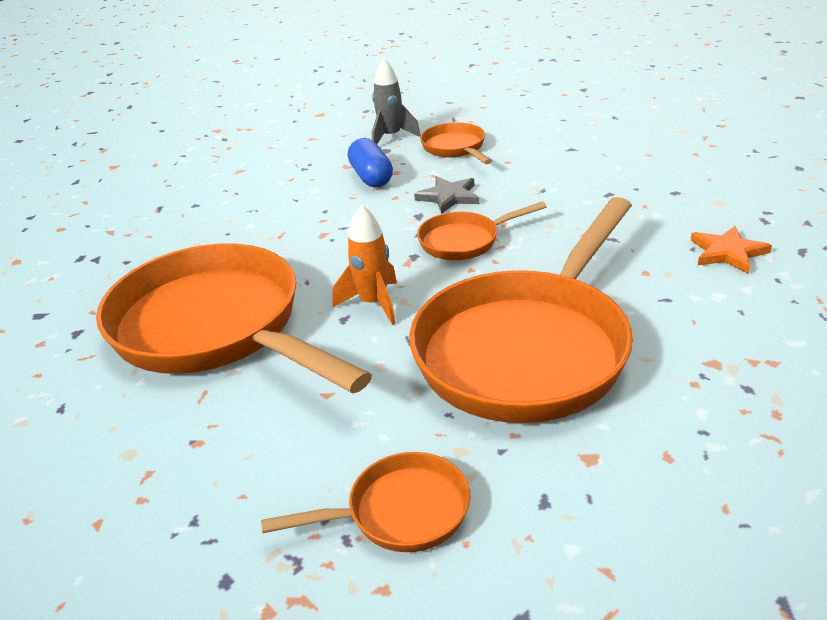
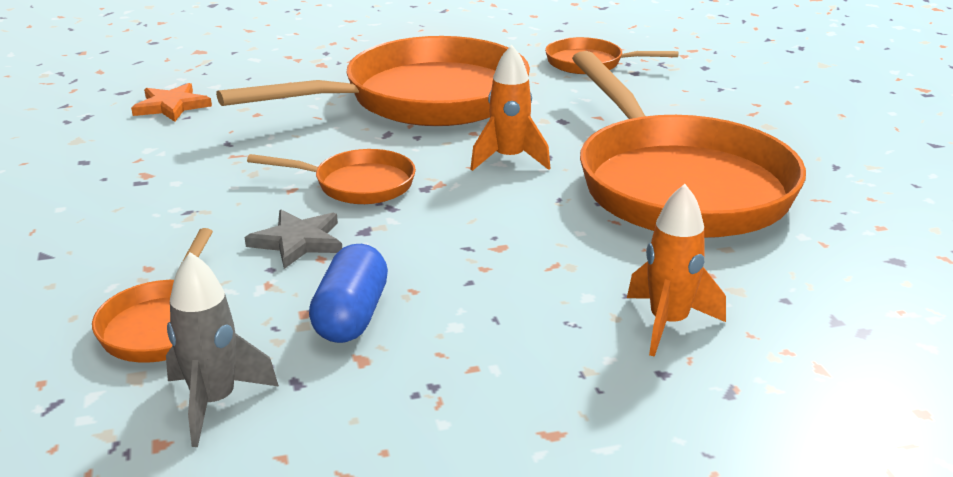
camera: 155 degrees left, 5 degrees down
(197, 226) = (668, 323): none -> orange rocket

